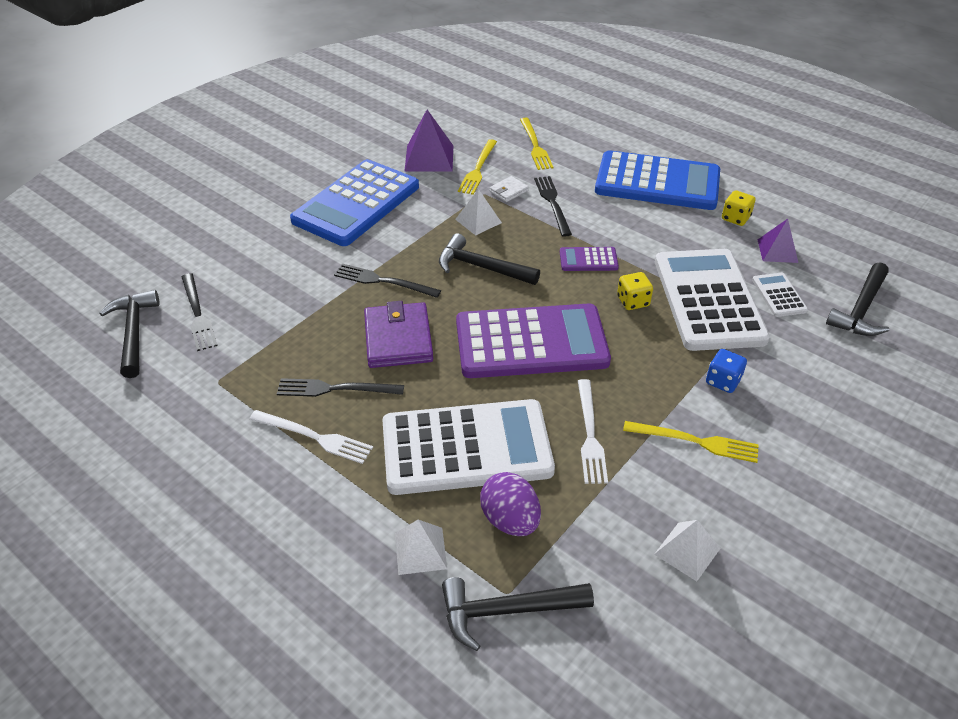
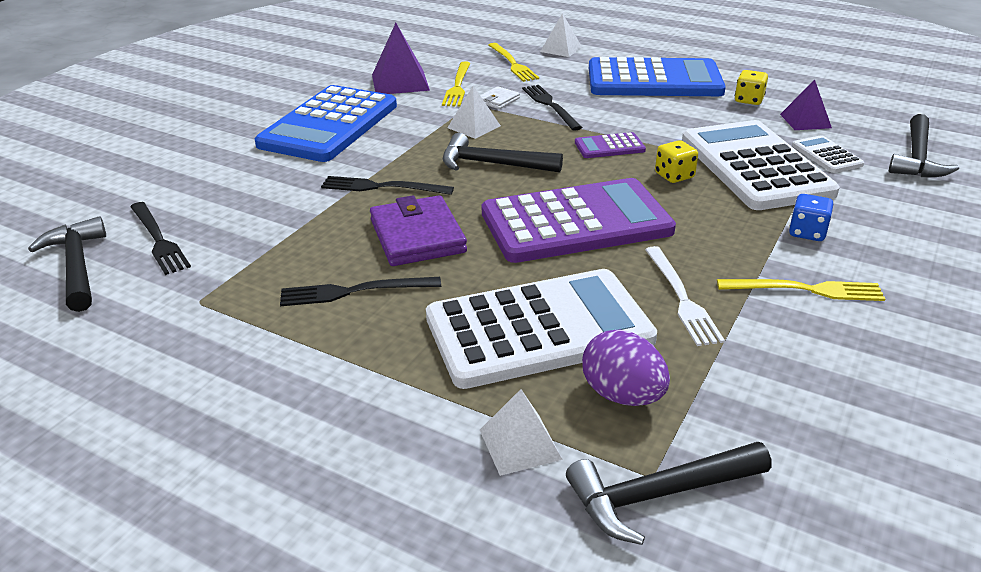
camera: 10 degrees left, 10 degrees down
(314, 437) = (341, 342): white fork -> none
(687, 551) = (852, 397): white pyramid -> white pyramid (561, 49)

